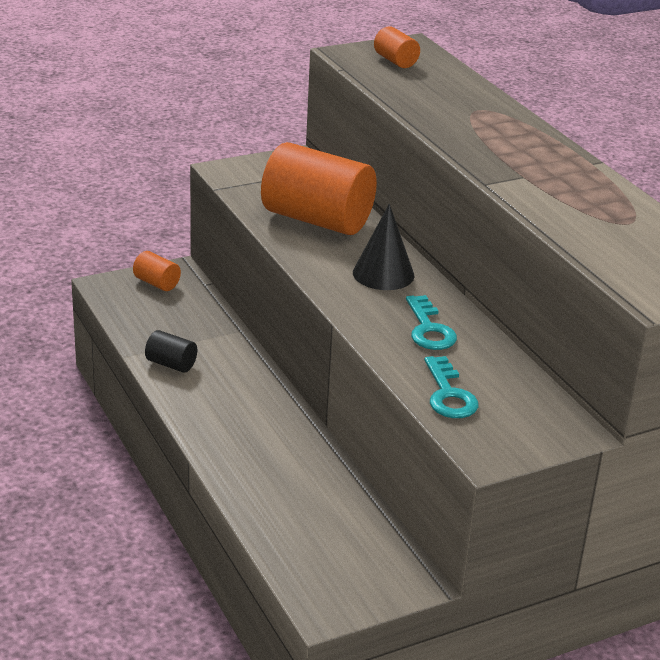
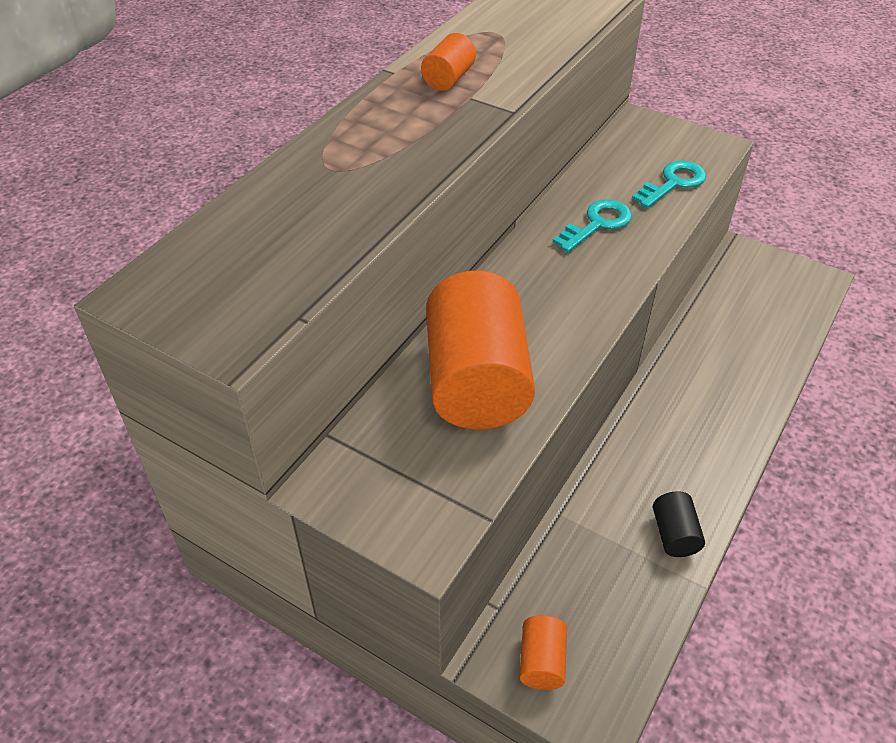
camera: 120 degrees left, 15 degrees up
(383, 274) = (537, 285): black cone -> none
(395, 61) = (226, 281): orange cylinder -> orange cylinder (448, 79)

